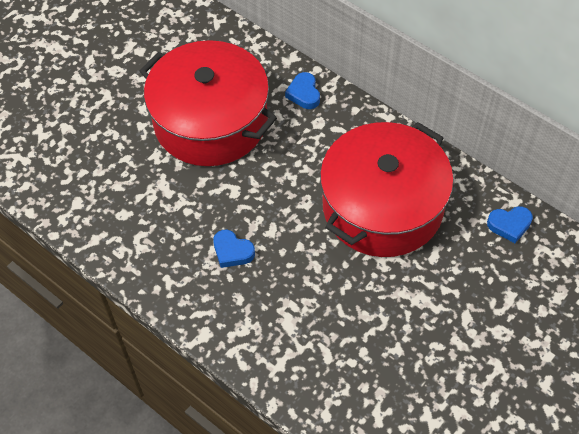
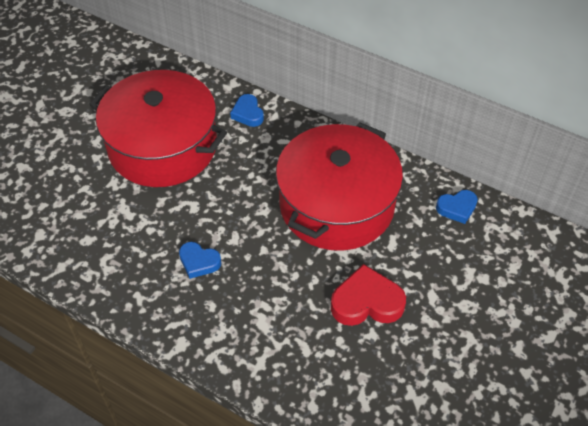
camera: 10 degrees left, 5 degrees down
(397, 315) = (366, 302): none -> red heart

